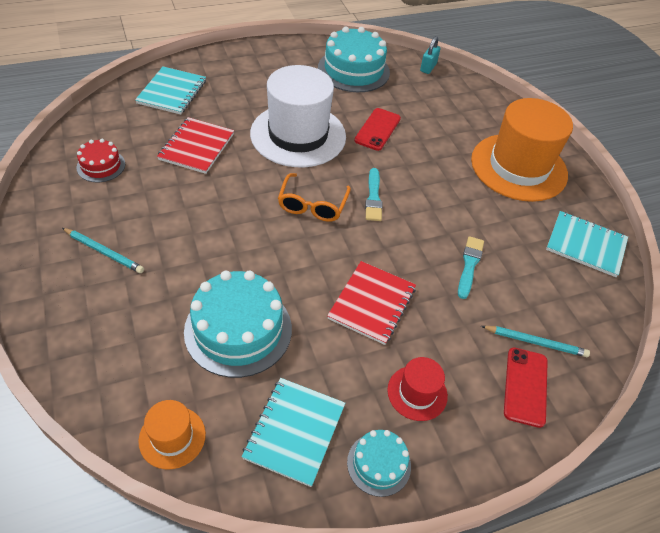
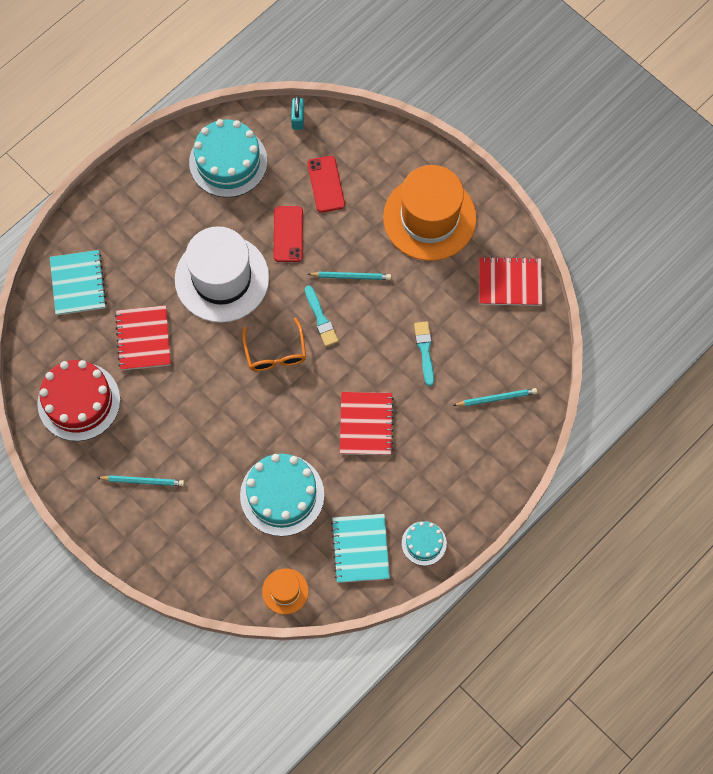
camera: 20 degrees left, 20 degrees up
(101, 166) = (79, 401): red cake -> red cake, size x1.89
(417, 393) = (428, 481): red hat -> none
(420, 179) = (351, 276): none -> turquoise pencil
(525, 386) = (500, 439): red phone -> red phone (326, 184)
(585, 245) = (510, 282): turquoise notebook -> red notebook

